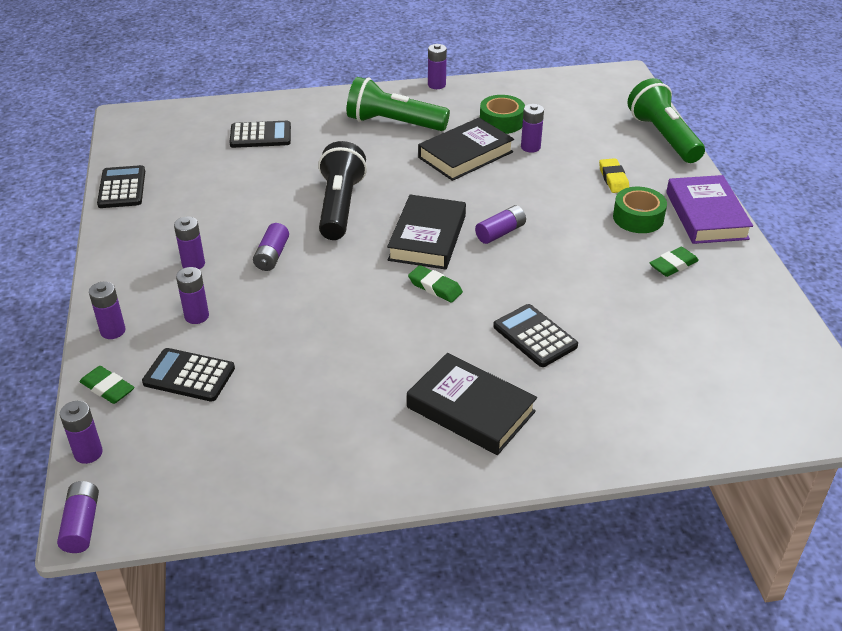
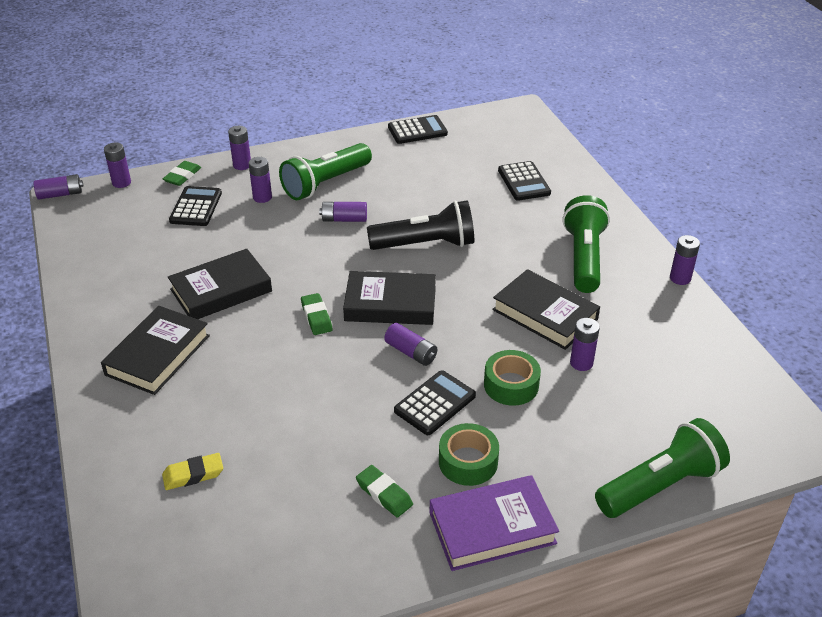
camera: 80 degrees right, 0 degrees up
(193, 264) = (325, 183): purple battery -> green flashlight
(369, 356) = (221, 290): none -> black book
(435, 287) = (316, 317): green eraser -> green eraser turned 45 degrees counterclockwise
(501, 122) = (625, 335): green tape -> green tape (511, 385)
(534, 336) = (254, 388): black calculator -> black calculator (435, 403)
(613, 179) = (542, 438): yellow eraser -> yellow eraser (193, 474)

